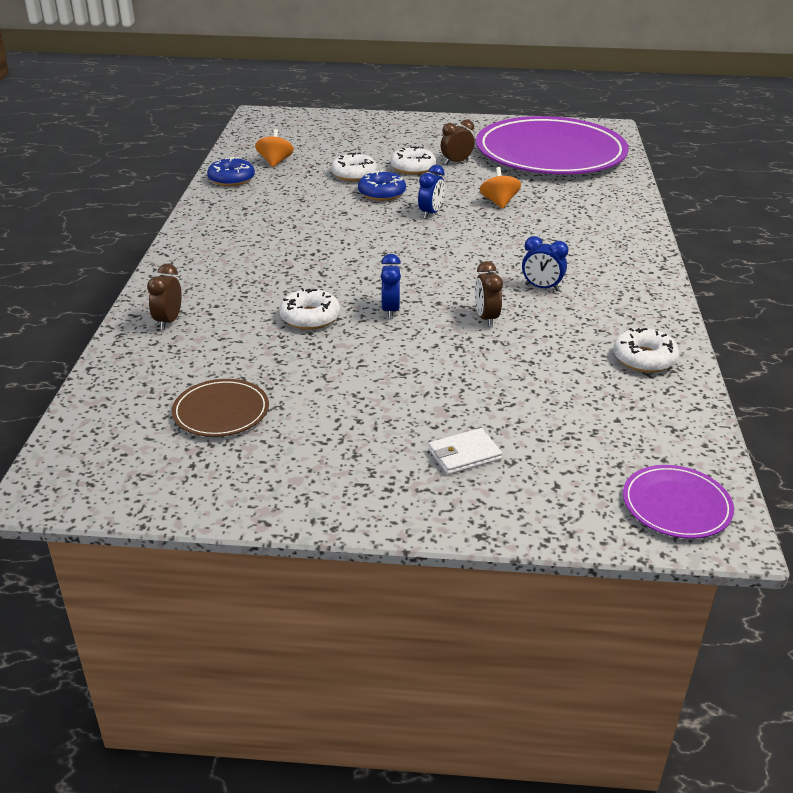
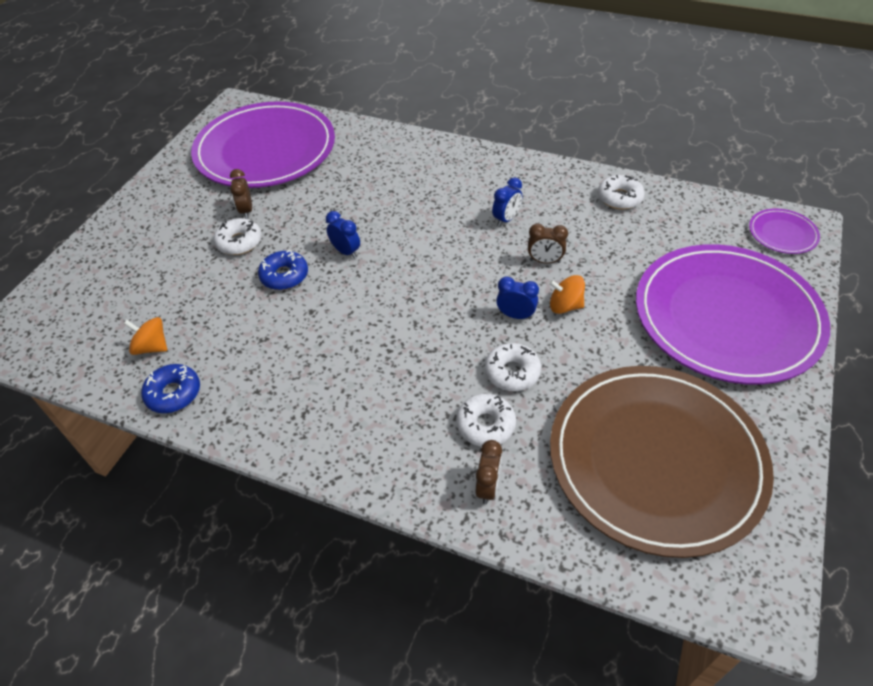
camera: 70 degrees left, 15 degrees up
(168, 321) = (488, 487): brown clock -> brown clock turned 105 degrees counterclockwise
(221, 411) = (655, 460): brown plate -> brown plate, size x2.49
(354, 174) = (227, 288): white donut -> white donut (485, 425)
(464, 455) = (726, 317): white wallet -> purple plate
(499, 202) = (347, 205): orange spinning top -> orange spinning top (565, 306)

